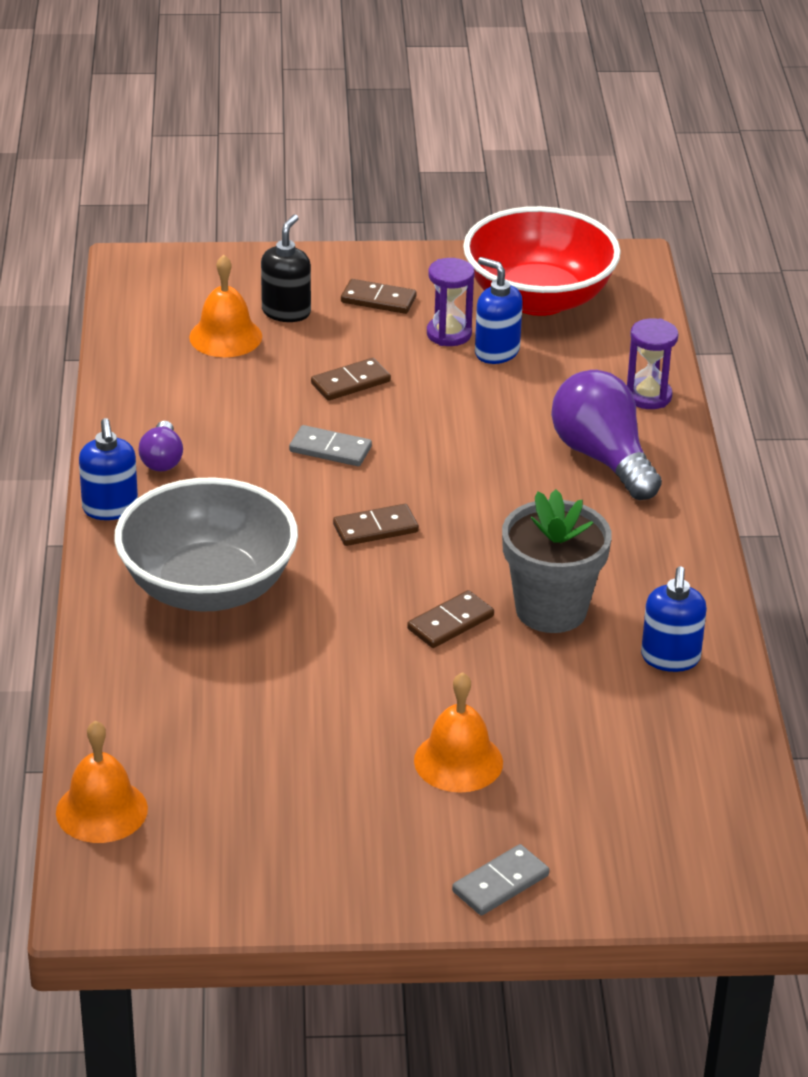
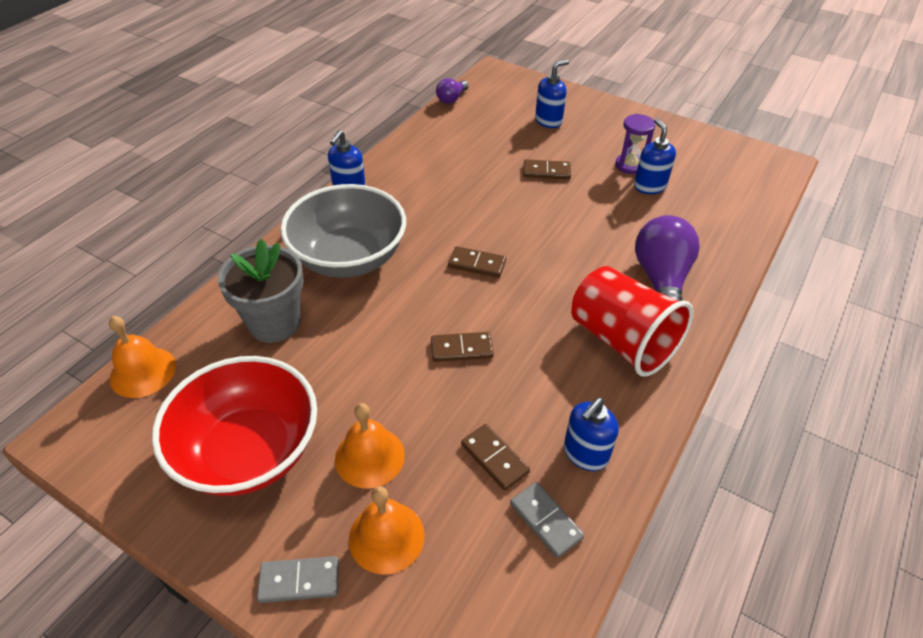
camera: 35 degrees right, 10 degrees up
(162, 459) = (403, 174): purple light bulb -> purple light bulb (451, 99)
(225, 336) = (503, 122): orange bell -> orange bell (386, 537)
(286, 312) = (548, 121): black soap dispenser -> blue soap dispenser
(330, 449) = (498, 205): grey domino -> grey domino (546, 520)
(378, 300) = (606, 132): brown domino -> brown domino (494, 458)
(538, 298) = (703, 165): red bowl -> red bowl (249, 451)
(551, 610) = (534, 372): grey flower pot -> grey flower pot (274, 323)
(615, 539) = (622, 341): none -> red cup
(648, 396) = (726, 251): purple hourglass -> none

